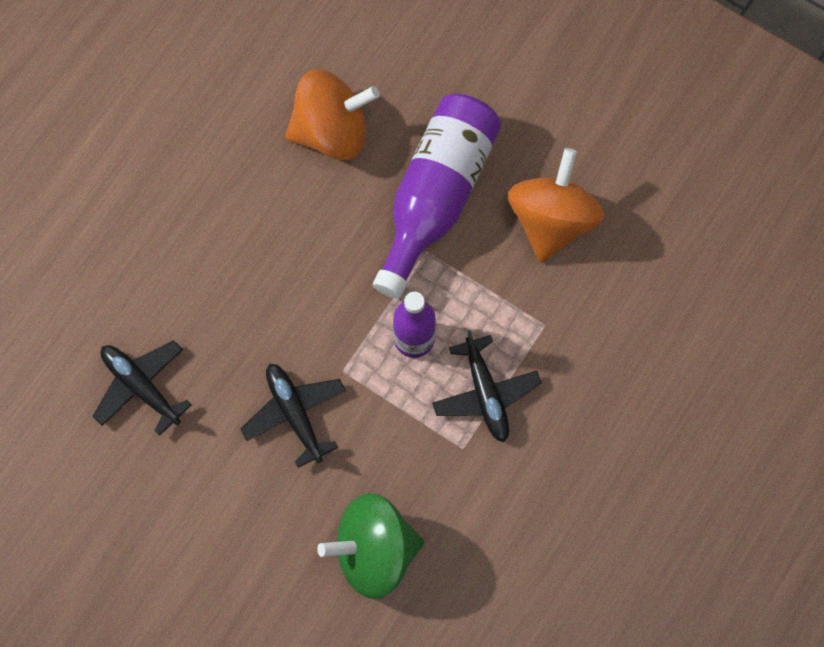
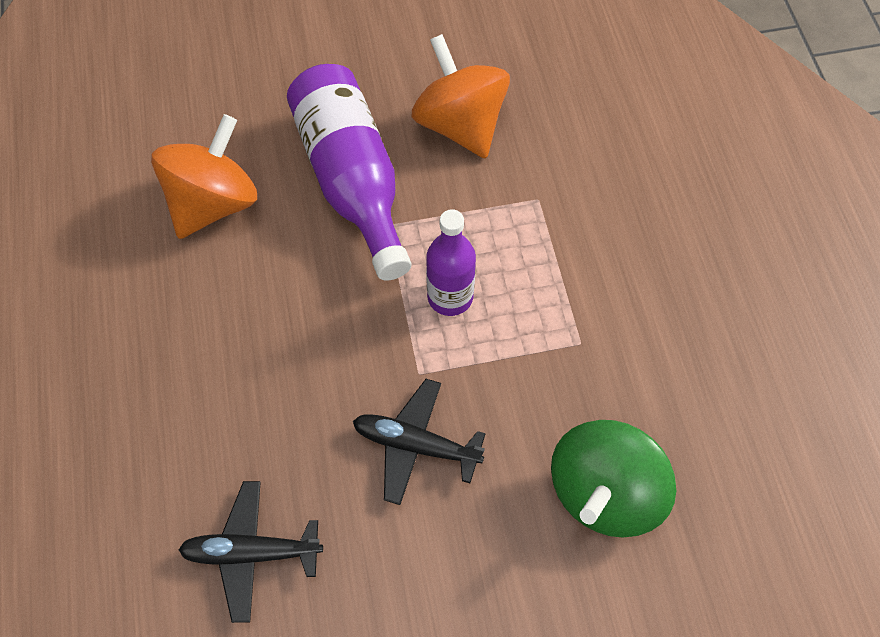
camera: 45 degrees left, 10 degrees down
(485, 394) = (551, 287): black plane -> none

